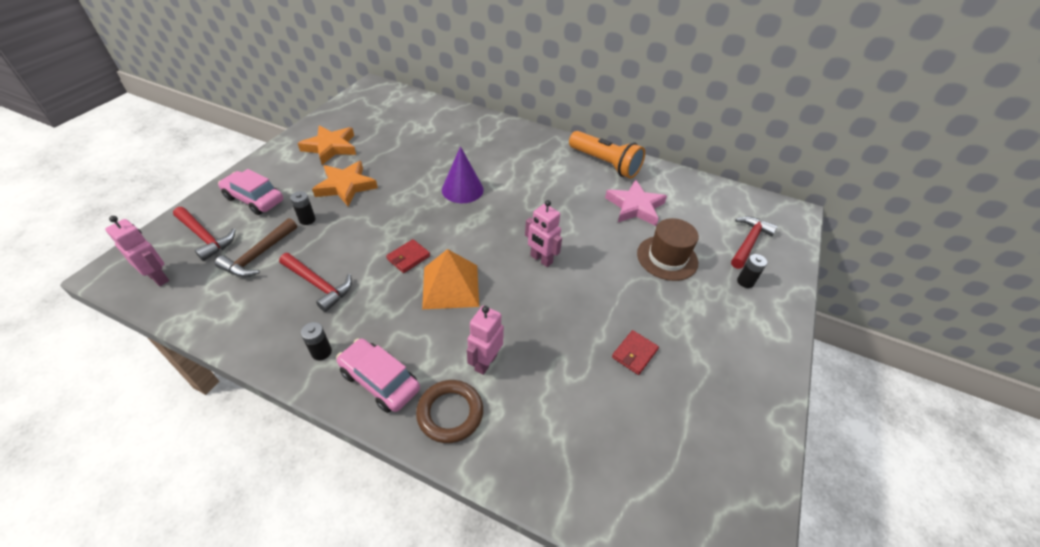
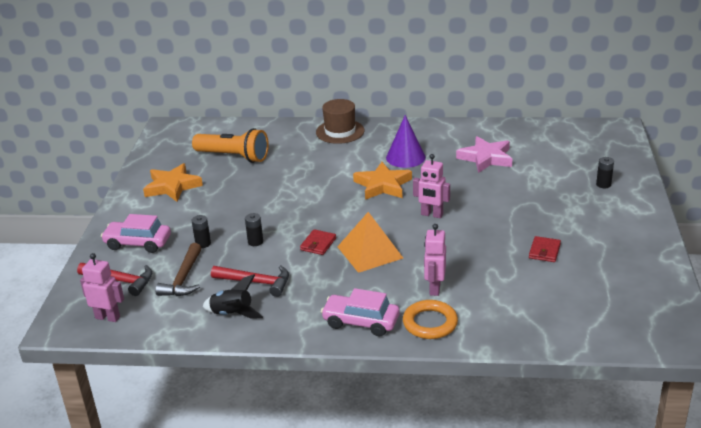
camera: 15 degrees left, 15 degrees down
(267, 318) = (232, 314): none -> black rocket
(321, 352) = (298, 320): black battery -> black battery (255, 242)
(346, 186) = (215, 211): orange star -> orange star (382, 185)
(450, 413) = (430, 323): brown ring -> orange ring
(462, 189) = (326, 185): purple cone -> purple cone (405, 157)
(605, 164) = (439, 133): orange flashlight -> orange flashlight (234, 157)
(667, 258) = (533, 186): brown hat -> brown hat (340, 131)
(748, 242) = (592, 158): red hammer -> none

